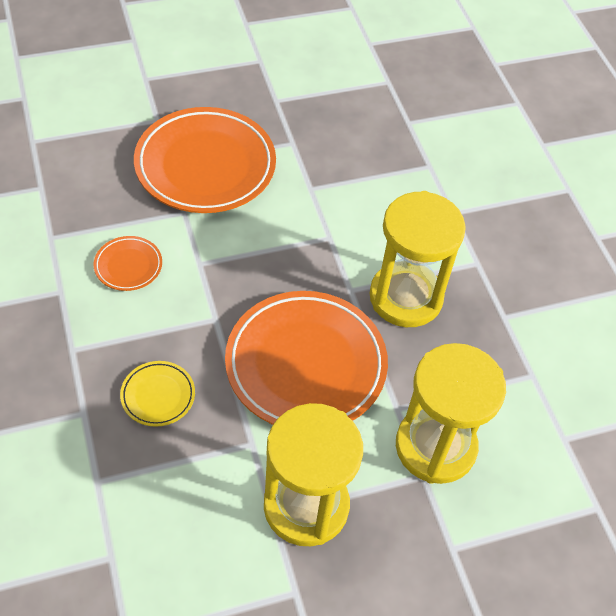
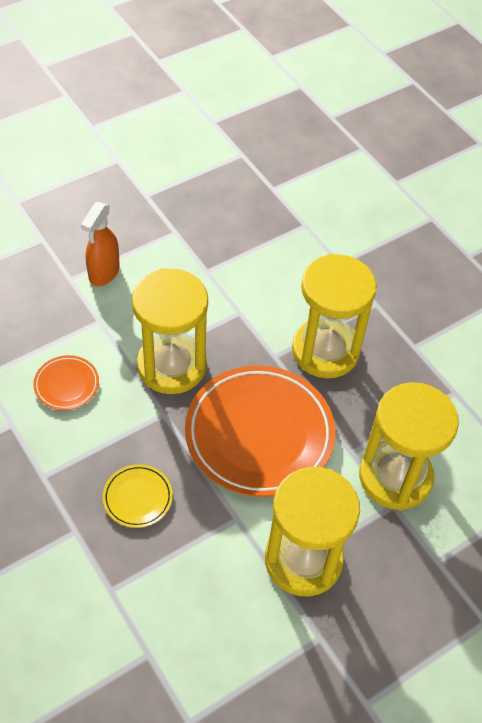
camera: 15 degrees left, 0 degrees up
(205, 166) = (104, 273): orange plate -> orange spray bottle
(240, 273) = (171, 366): none -> yellow hourglass

